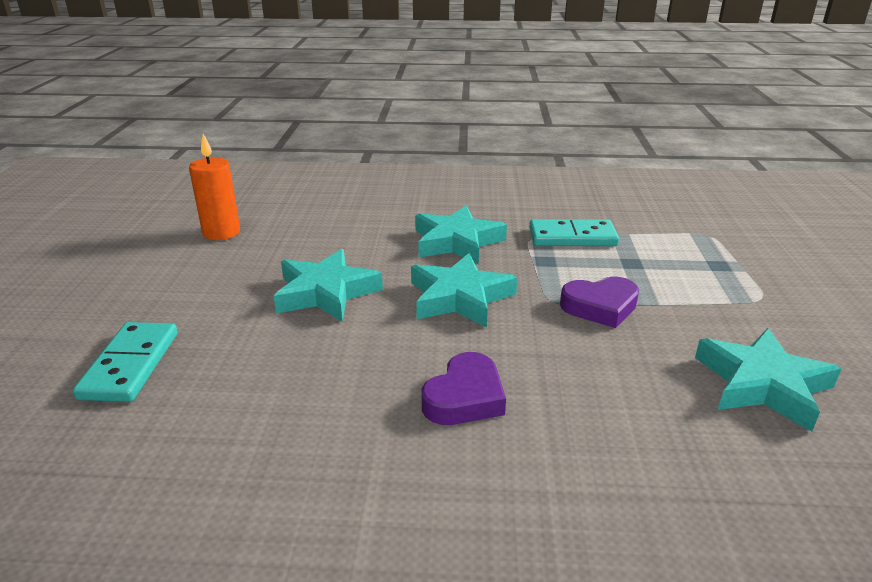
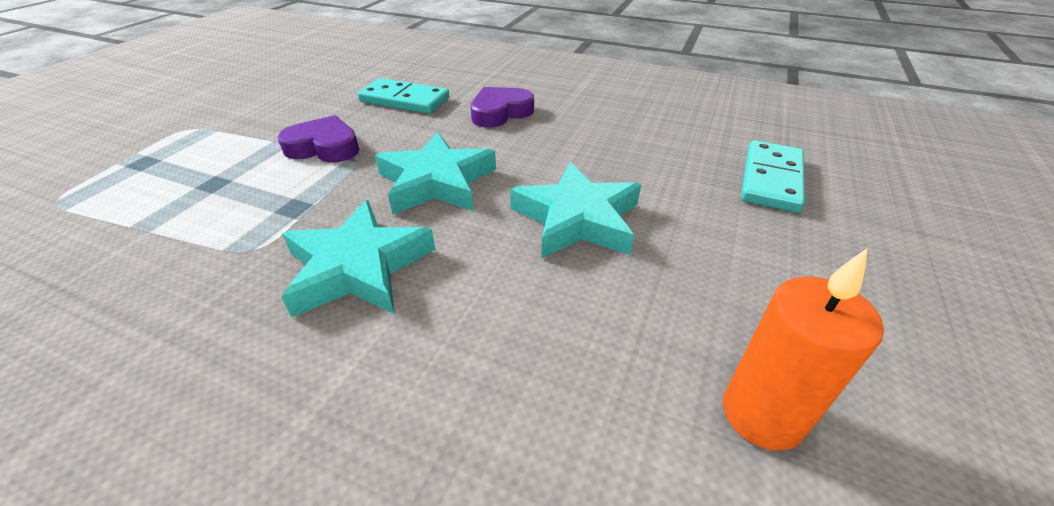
camera: 160 degrees left, 10 degrees up
(572, 237) = (204, 236): turquoise domino -> turquoise domino (404, 100)
(762, 384) = (311, 88): turquoise star -> none

